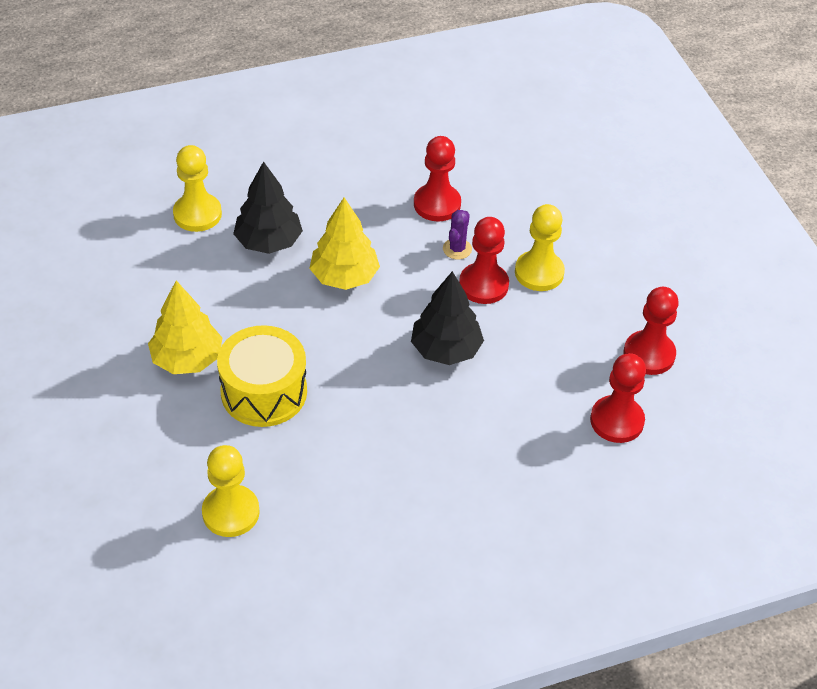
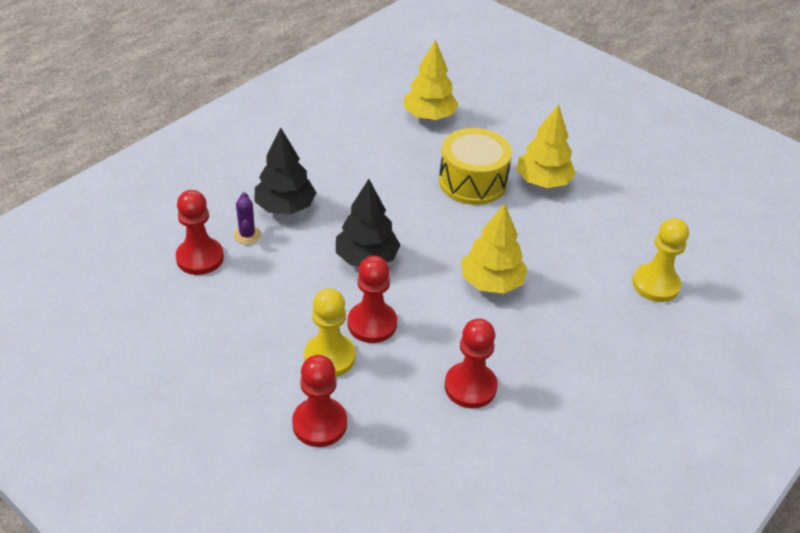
camera: 150 degrees right, 5 degrees down
(231, 512) = (429, 116): yellow pawn -> yellow tree
(268, 242) = (577, 285): black tree -> black tree (285, 207)
(457, 249) = (418, 348): purple cactus -> purple cactus (247, 235)
(649, 354) = (192, 321): red pawn -> red pawn (319, 424)

